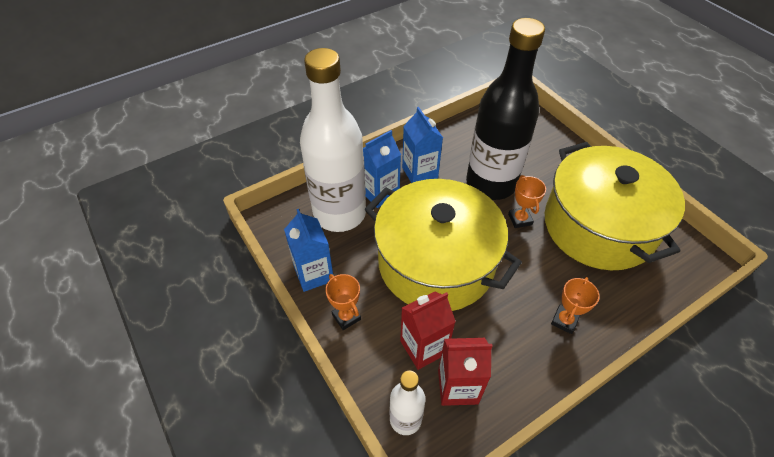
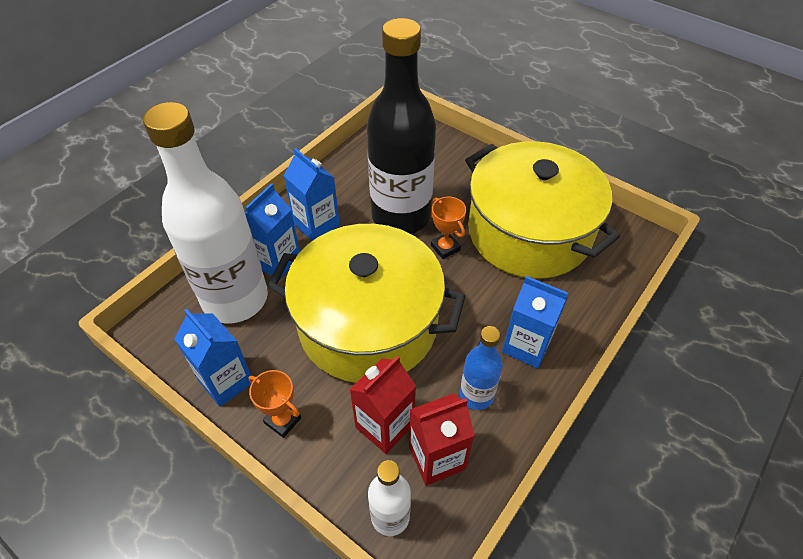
camera: 20 degrees left, 0 degrees up
(507, 348) = (476, 395): none -> blue bottle
(564, 321) = (526, 345): orange trophy -> blue carton

